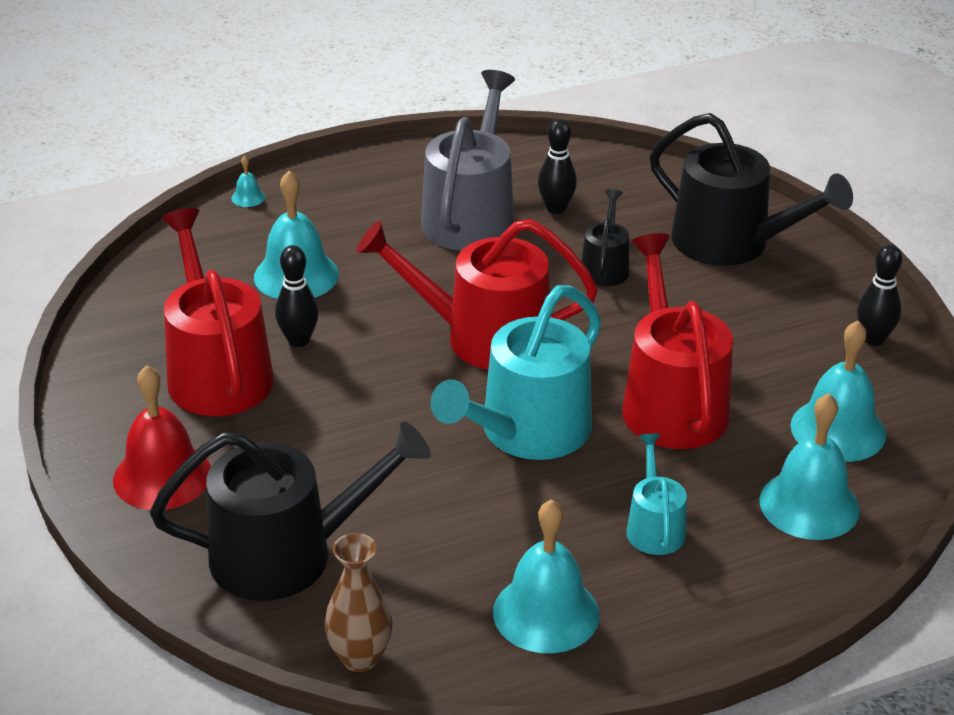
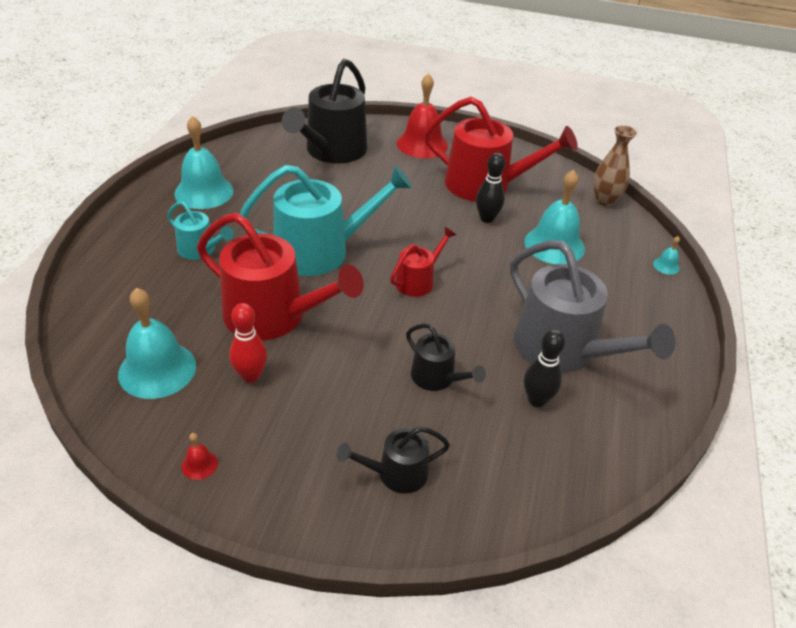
camera: 125 degrees right, 5 degrees up
(360, 658) = (252, 142): brown vase -> brown vase (605, 200)
(485, 337) = (418, 281): red watering can -> red watering can, size x0.51
(527, 431) = (320, 251): turquoise watering can -> turquoise watering can turned 90 degrees clockwise
(731, 243) = (396, 473): black watering can -> black watering can, size x0.51
(758, 369) = (250, 375): none -> red bowling pin
(809, 504) = (131, 312): turquoise bell -> none
(873, 339) = (199, 464): black bowling pin -> red bell

